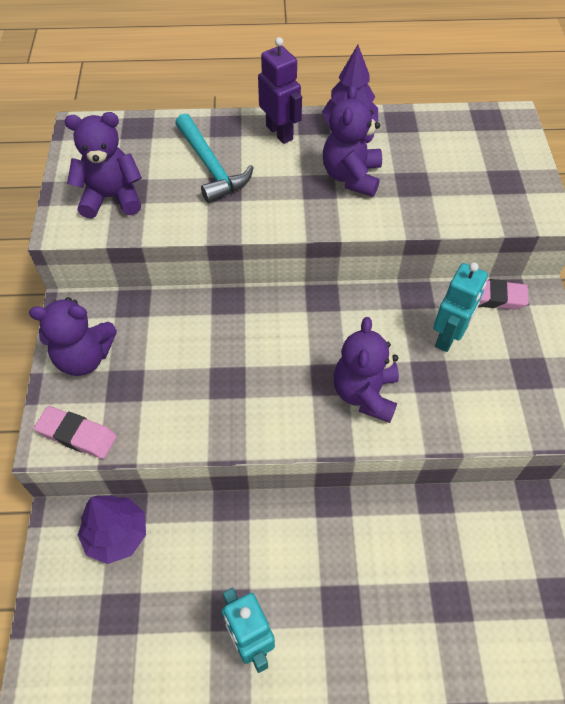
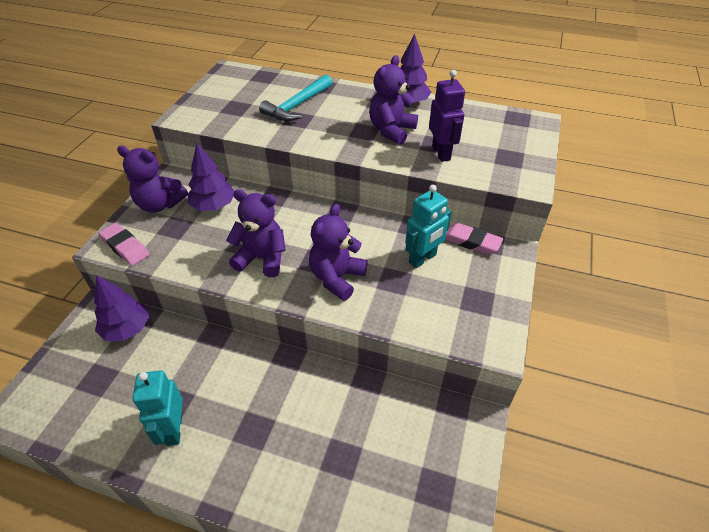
camera: 20 degrees right, 10 degrees down
(112, 198) = (221, 109): purple teddy bear -> purple teddy bear (262, 258)
(157, 338) = (213, 206): none -> purple tree
(211, 167) = (297, 106): turquoise hammer -> turquoise hammer turned 45 degrees clockwise
(280, 132) = (356, 96): purple robot -> purple robot (441, 153)

